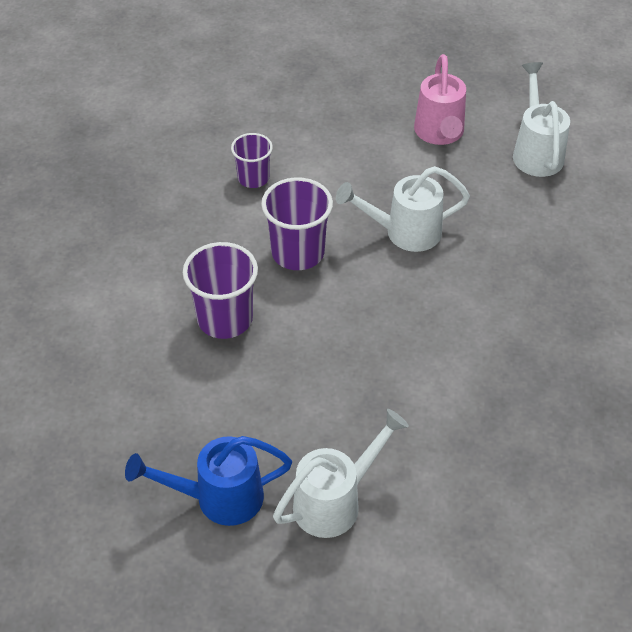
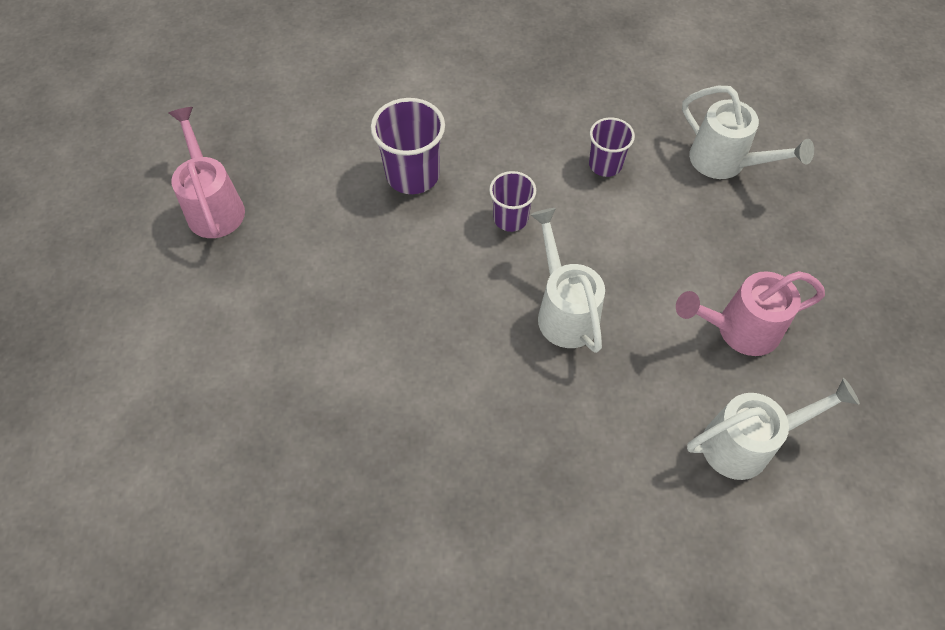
camera: 80 degrees right, 10 degrees up
(219, 498) = (214, 206): blue watering can -> pink watering can
(298, 252) = (510, 218): purple cup -> purple cup, size x0.63
(335, 502) = (212, 293): white watering can -> white watering can (725, 162)

